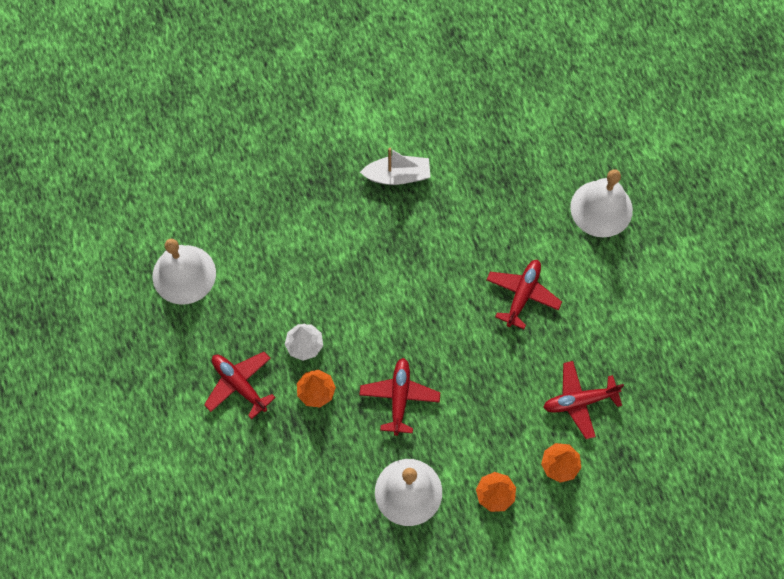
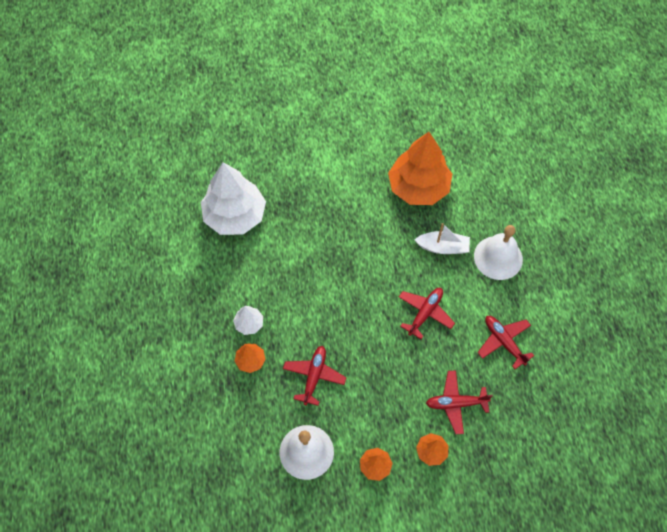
camera: 10 degrees right, 5 degrees down
(184, 274) = (170, 256): white bell -> none
(239, 385) = (193, 345): red plane -> red plane (504, 342)
(257, 207) = (235, 215): none -> white tree
(398, 176) = (345, 209): white boat -> white boat (443, 247)
(485, 132) = (418, 187): none -> orange tree

